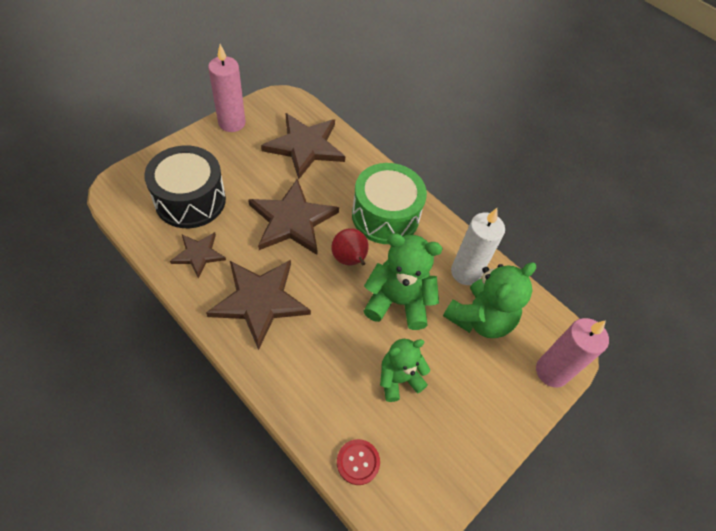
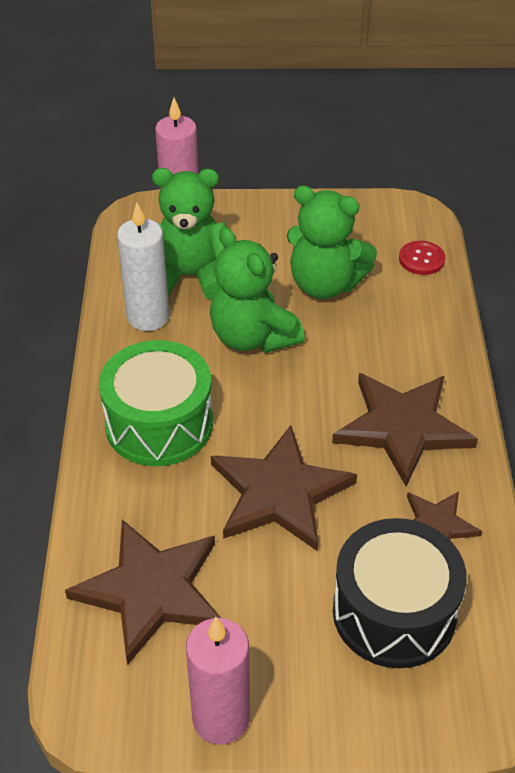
camera: 130 degrees left, 10 degrees down
(350, 260) = (258, 405): red pear -> none
(399, 379) = (325, 284): green teddy bear -> green teddy bear, size x1.51

